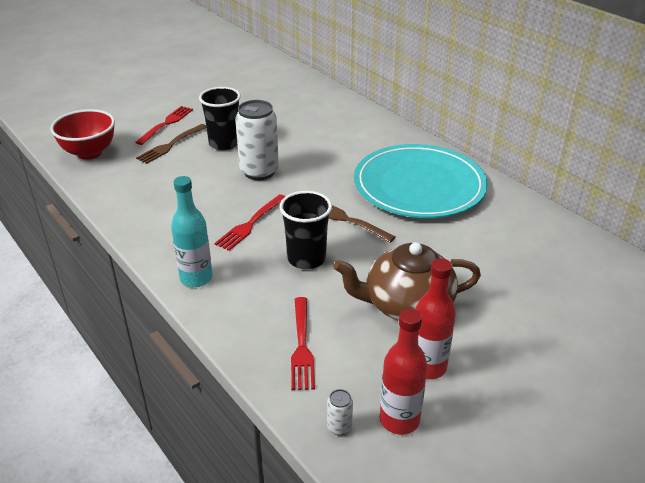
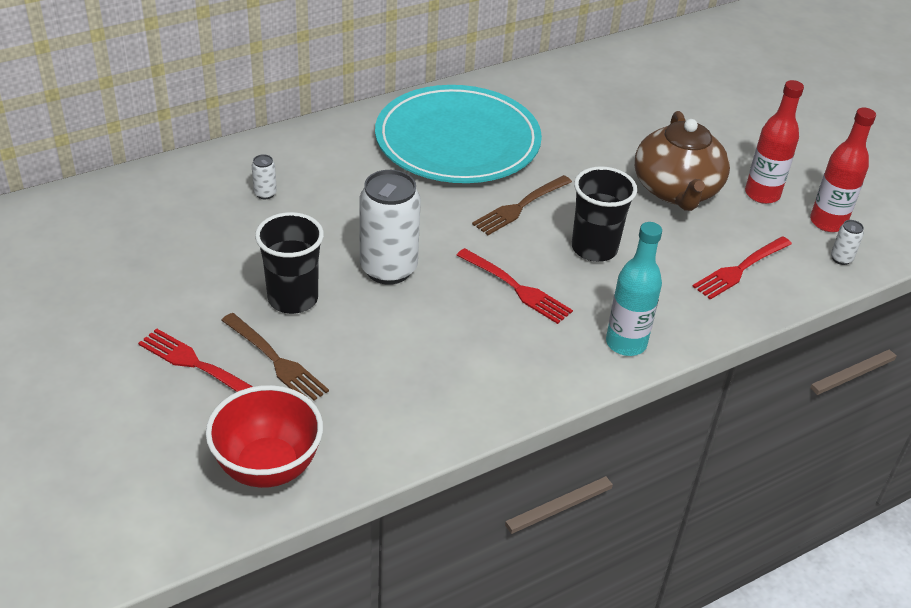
camera: 85 degrees left, 5 degrees up
(302, 346) = (740, 269): red fork -> red fork turned 135 degrees clockwise
(322, 122) = (265, 193): none -> white can

